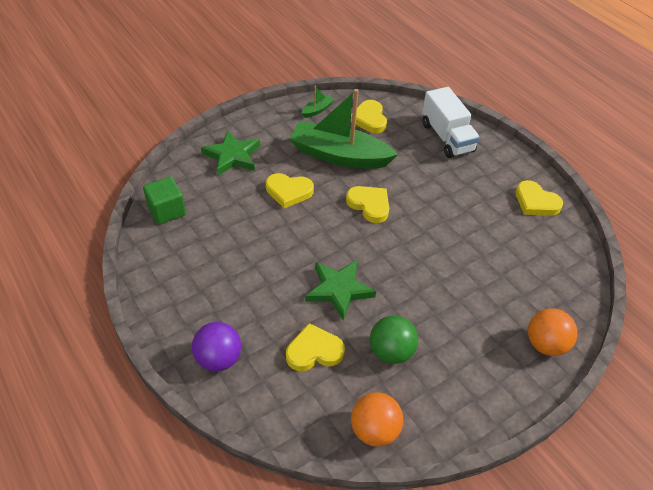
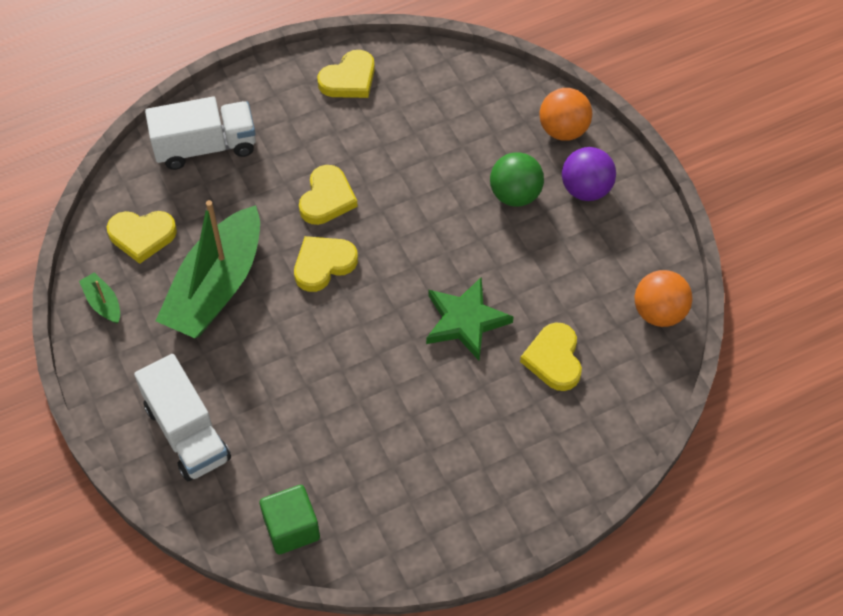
camera: 80 degrees left, 10 degrees up
(218, 359) = (556, 465): purple ball -> purple ball (586, 189)
(232, 156) = (187, 432): green star -> white truck
(289, 191) = (280, 361): yellow heart -> yellow heart (327, 198)
(391, 352) = (561, 279): green ball -> green ball (515, 195)

